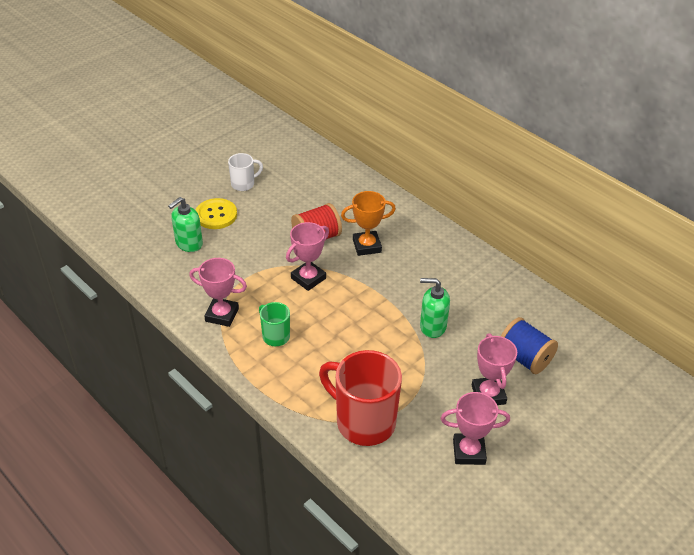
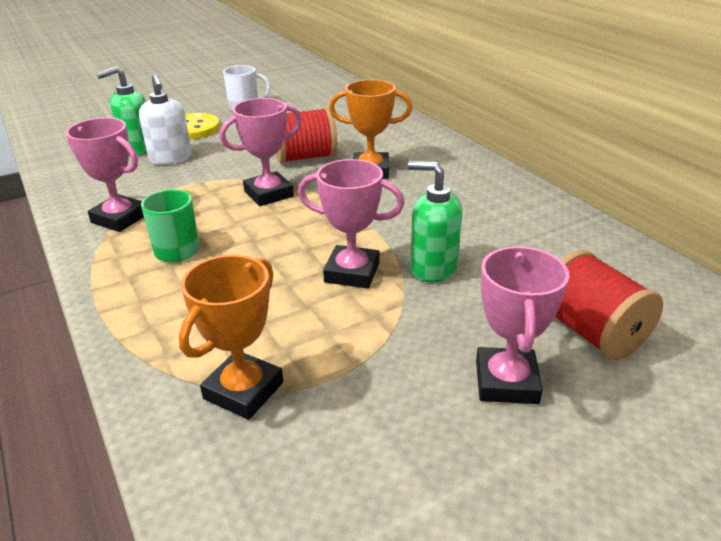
camera: 15 degrees right, 10 degrees down
(220, 252) = (171, 159): none -> white soap dispenser
(363, 422) = (243, 390): red mug -> orange trophy
(469, 452) = (434, 485): pink trophy -> pink trophy (352, 272)
(524, 358) = (591, 332): blue spool -> red spool

